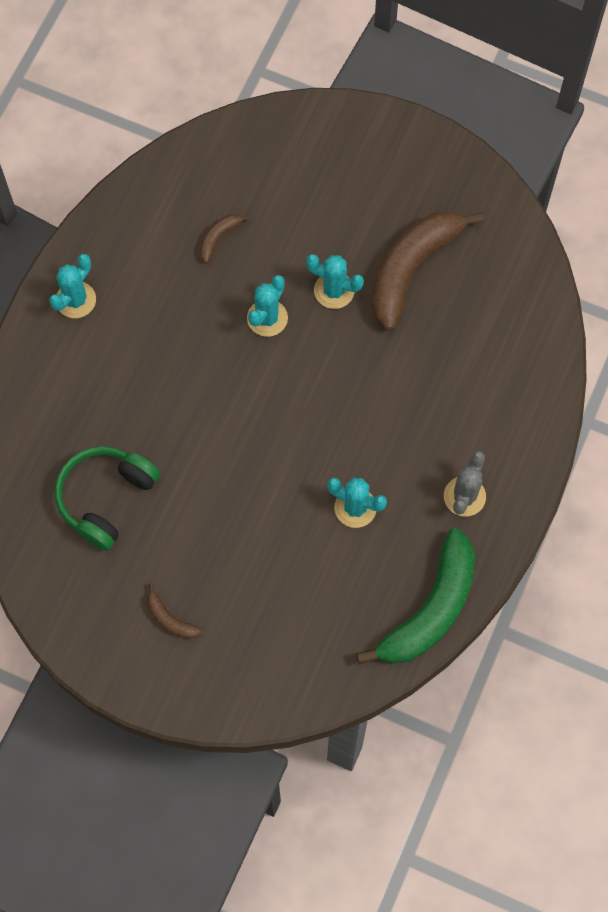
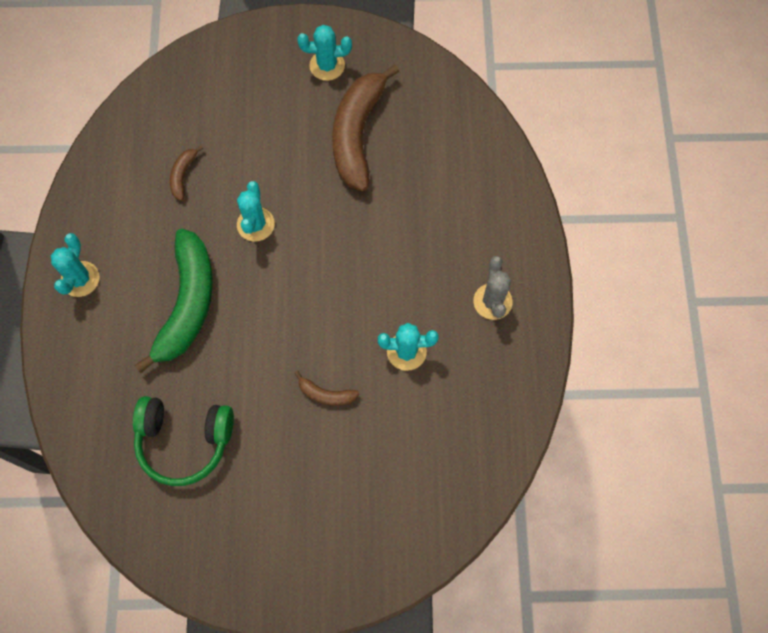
camera: 25 degrees left, 0 degrees up
(105, 498) = (184, 441): green headphones -> green headphones turned 90 degrees counterclockwise
(170, 619) = (291, 523): brown banana -> brown banana (326, 394)
(334, 290) = (301, 178): turquoise cactus -> turquoise cactus (327, 65)
(430, 609) = (512, 410): green banana -> green banana (187, 304)

